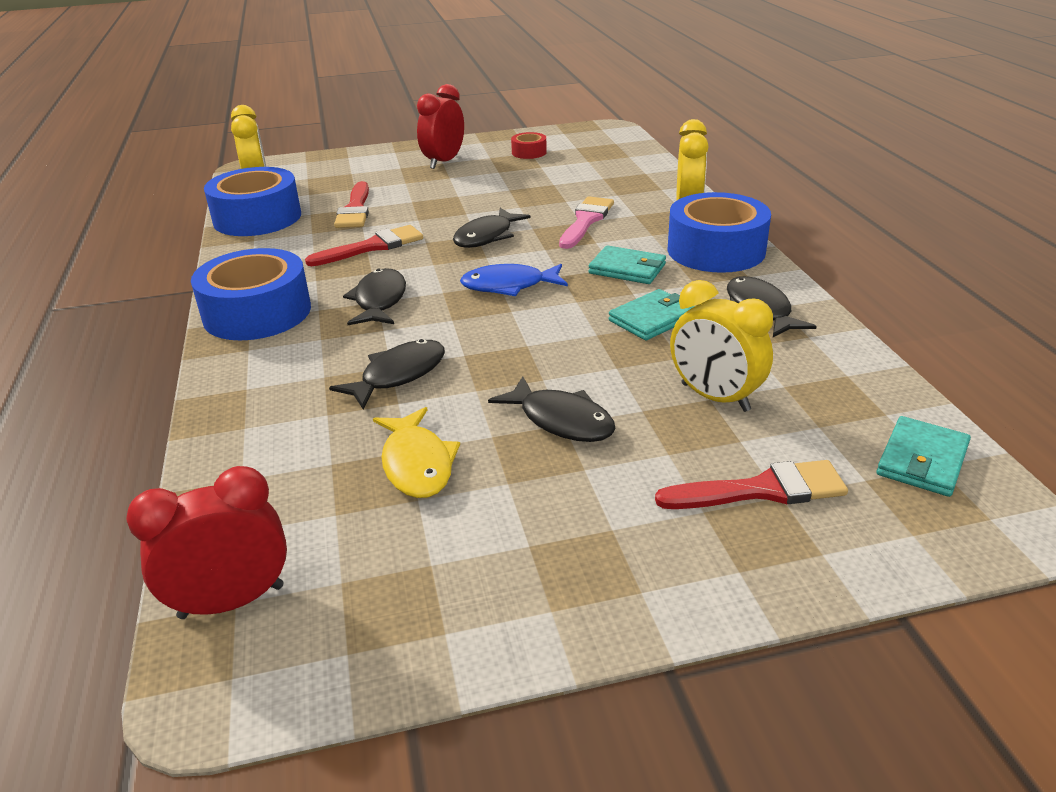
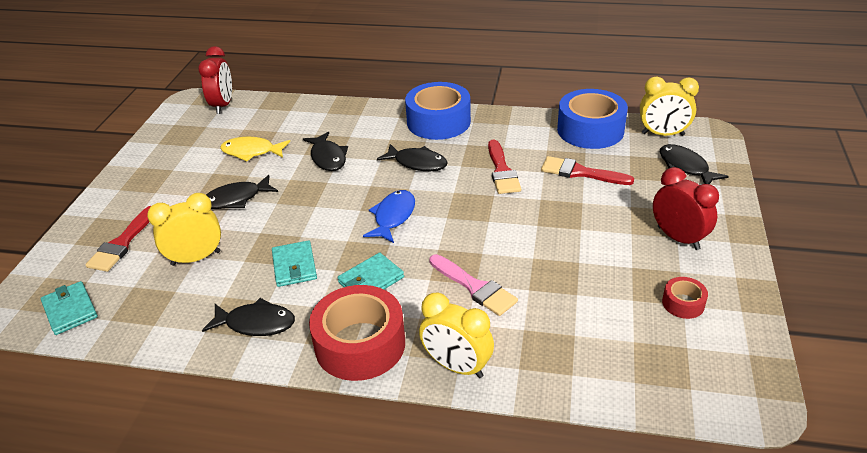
camera: 115 degrees right, 5 degrees up
(486, 236) = (482, 225): black fish -> black fish (685, 167)
(716, 250) = (360, 344): blue tape -> red tape

